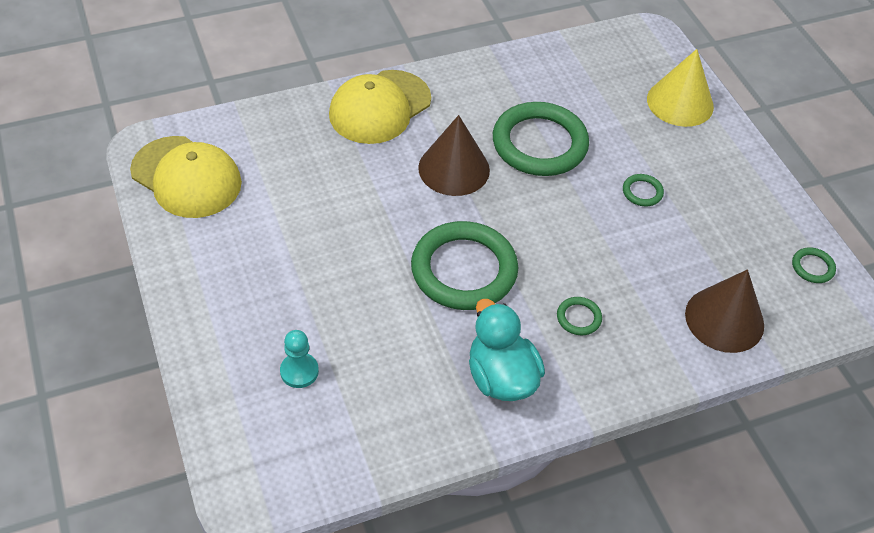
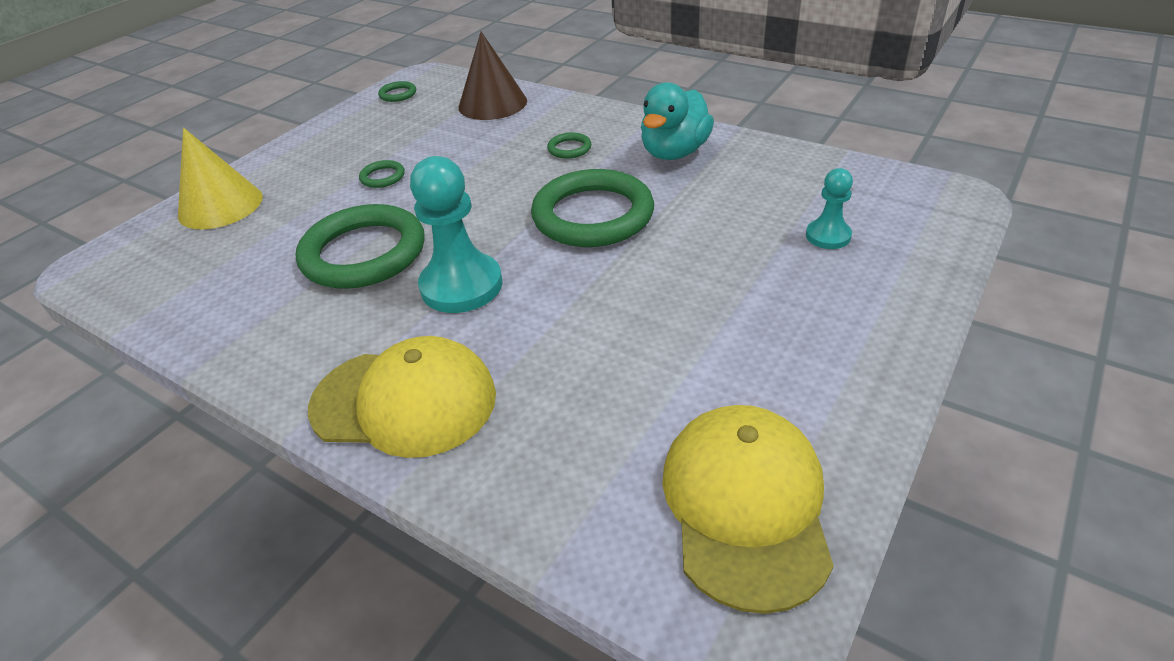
camera: 120 degrees left, 10 degrees down
(454, 169) = (461, 286): brown cone -> turquoise pawn

